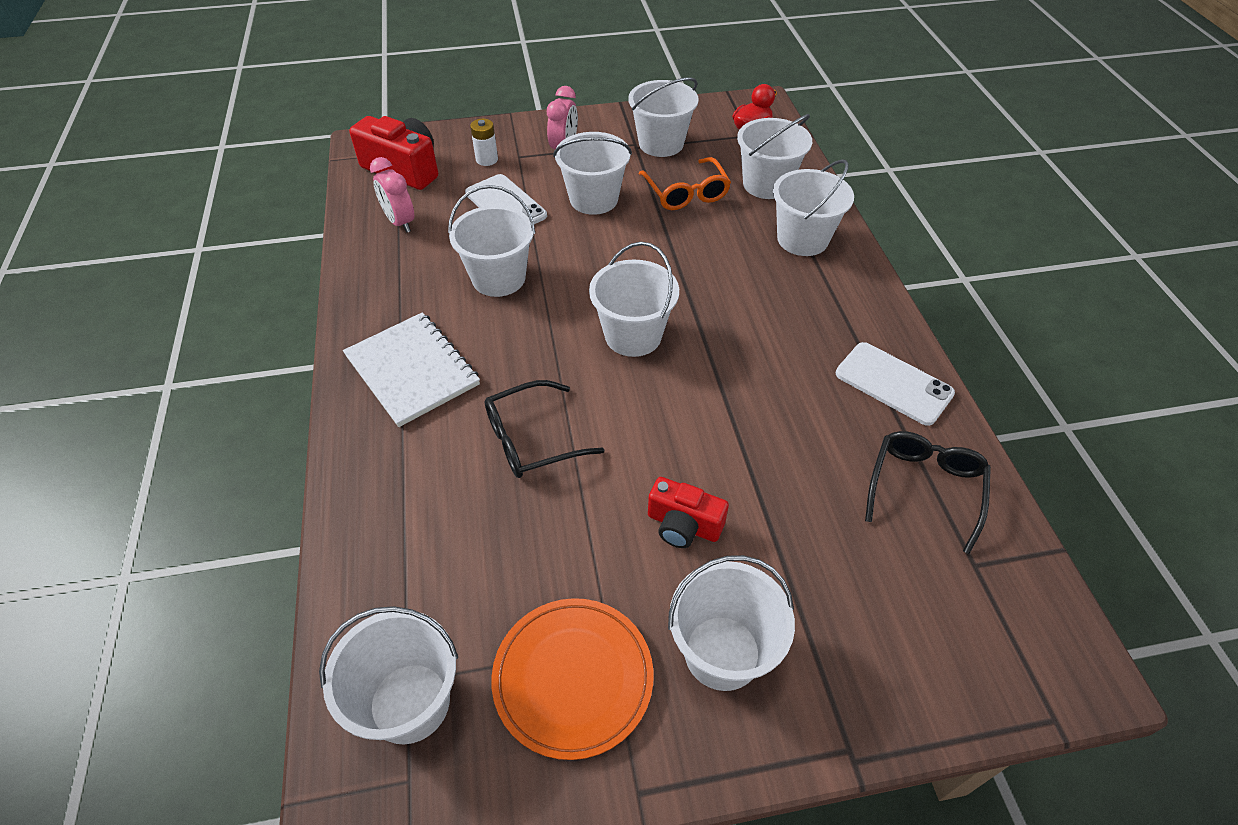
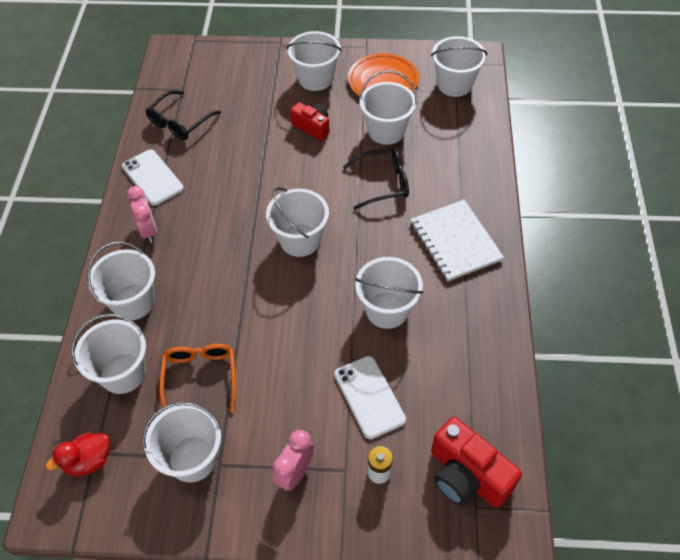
camera: 165 degrees left, 5 degrees up
(400, 222) = (468, 393): pink clock -> pink clock (148, 231)
(594, 199) = (287, 387): white bucket -> white bucket (386, 131)

